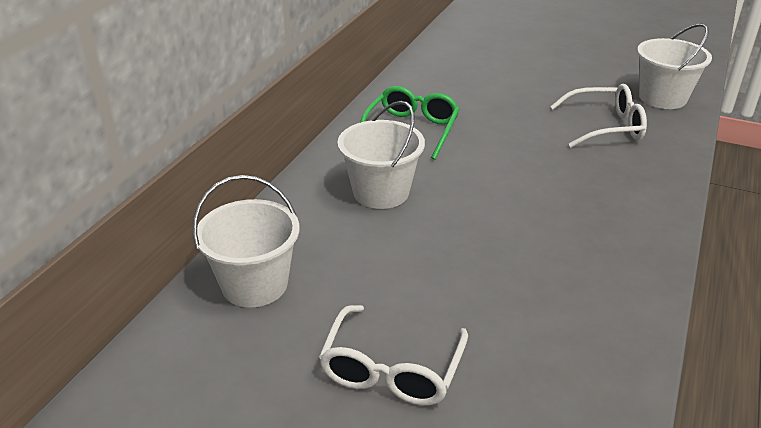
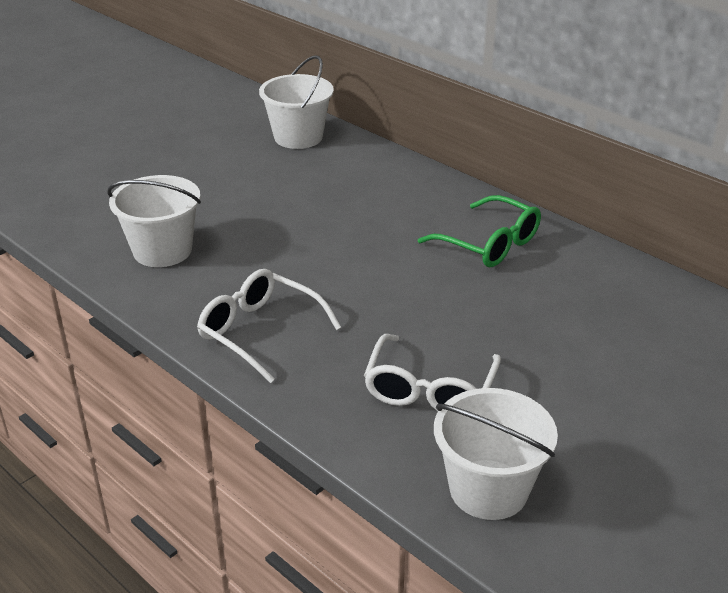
camera: 110 degrees right, 0 degrees up
(381, 192) = (380, 204): white bucket -> white bucket (162, 250)
(391, 369) = (177, 169): white glasses -> white glasses (259, 332)

